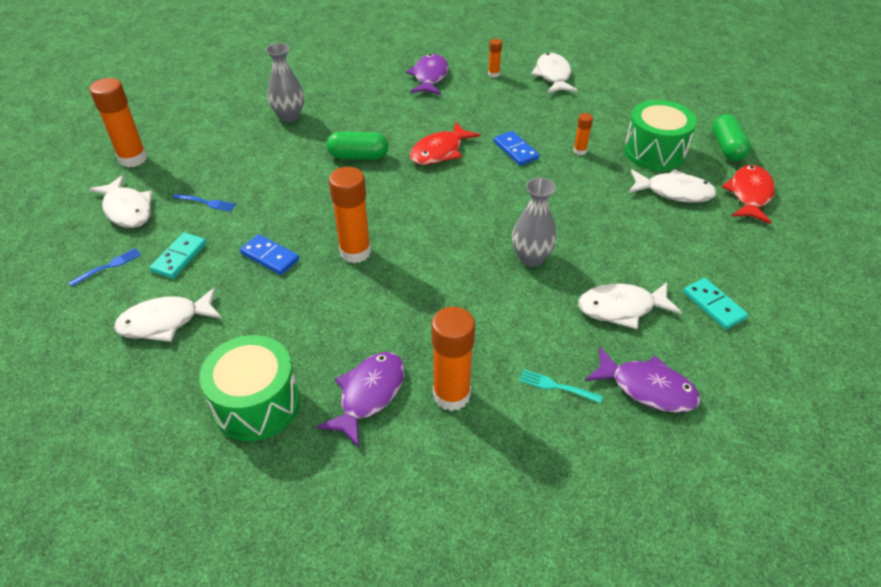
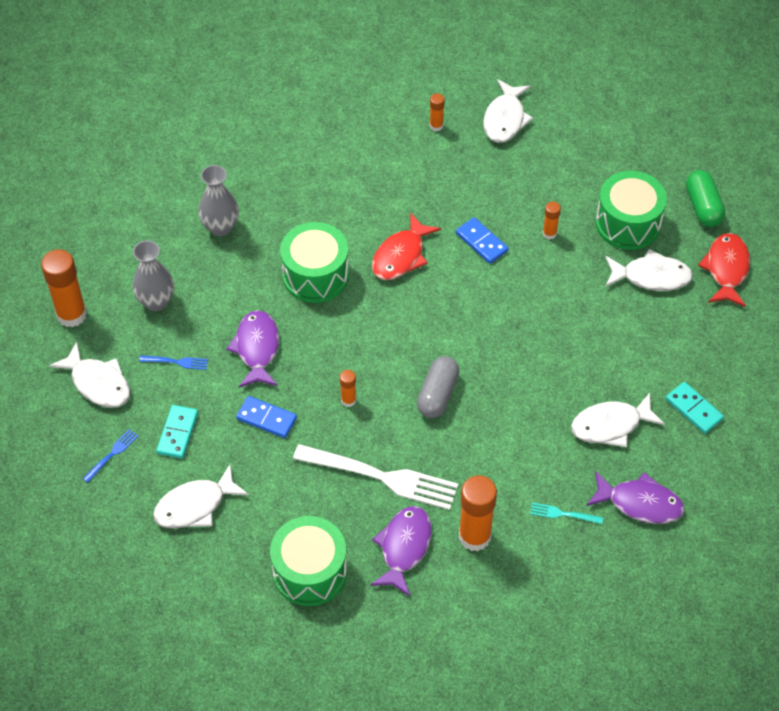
camera: 10 degrees left, 10 degrees up
(355, 252) = (348, 400): orange glue stick -> orange glue stick, size x0.49
(358, 156) = (315, 275): green capsule -> green drum
(366, 322) = (381, 477): none -> white fork
(430, 77) = (363, 141): purple fish -> purple fish (257, 349)
(445, 258) = (437, 394): none -> grey capsule
(531, 257) = (520, 381): grey vase -> grey vase (156, 301)
(553, 76) = (505, 119): white fish -> white fish turned 150 degrees counterclockwise

